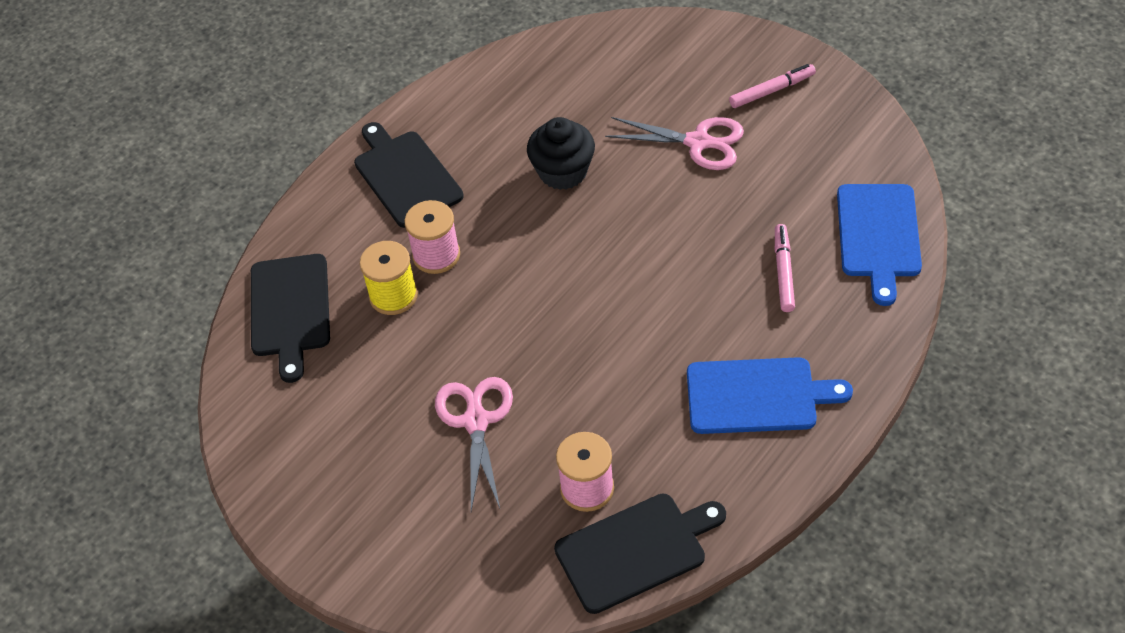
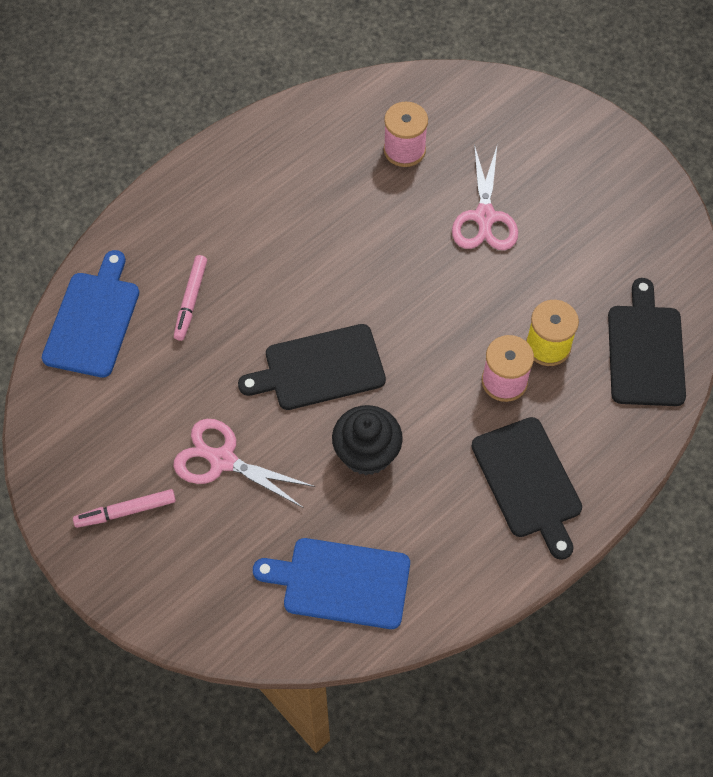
camera: 175 degrees left, 10 degrees up
(635, 550) = (378, 101): black cutting board -> black cutting board (319, 368)
(757, 396) = (252, 196): blue cutting board -> blue cutting board (341, 582)

